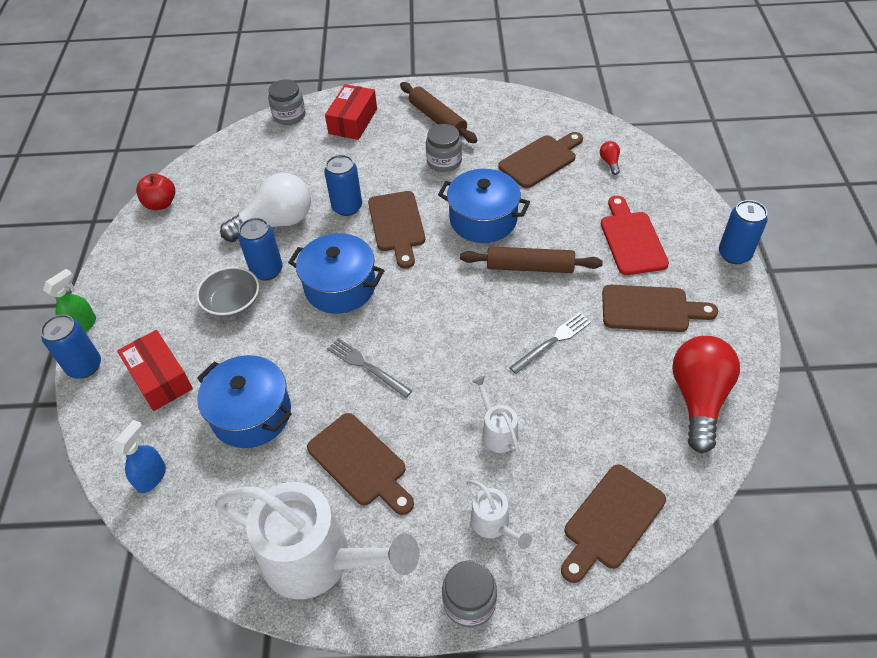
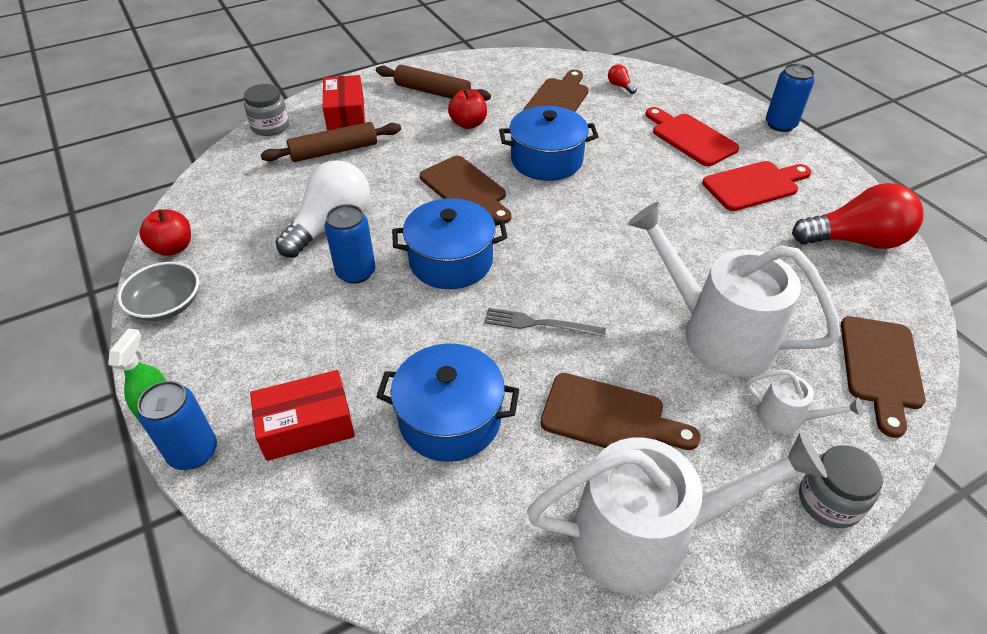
camera: 30 degrees left, 5 degrees down
(151, 477) = (378, 539): blue spray bottle -> none
(160, 378) = (307, 426): red box -> red box turned 45 degrees counterclockwise
(232, 302) = (338, 316): grey bowl -> grey bowl (166, 304)
(347, 207) = (400, 188): blue can -> none
(444, 161) = (468, 124): grey jar -> red apple
(497, 431) = (715, 333): white watering can -> white watering can, size x2.25
(530, 267) = (623, 185): brown rolling pin -> brown rolling pin (334, 151)
(552, 341) = (697, 238): grey fork -> none
(650, 309) = (754, 185): brown cutting board -> red cutting board
(698, 399) = (855, 240): red light bulb -> red light bulb turned 105 degrees clockwise

